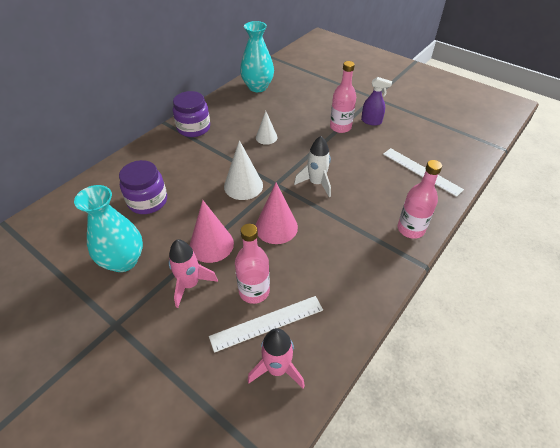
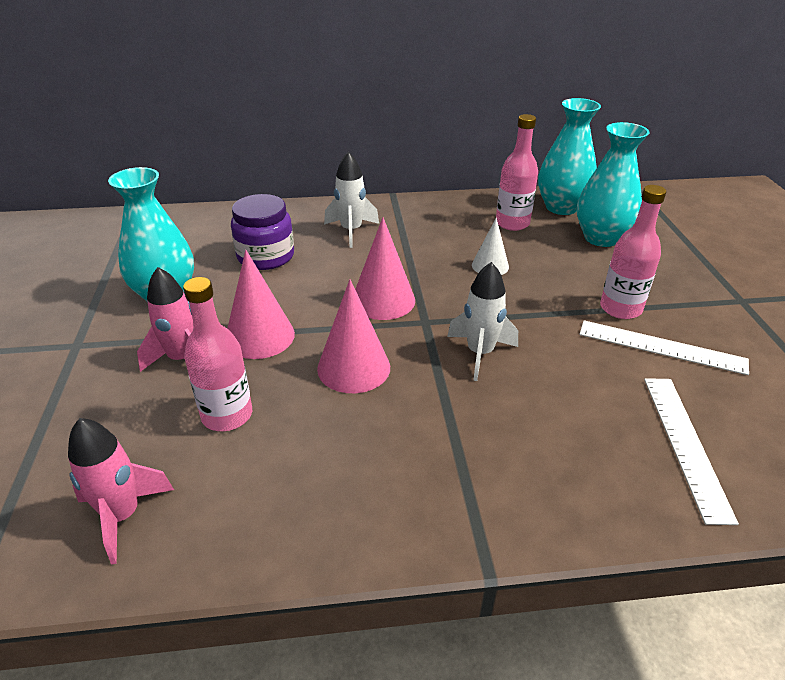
camera: 45 degrees right, 10 degrees down
(174, 158) = (351, 231): none -> white rocket
(193, 128) = (416, 213): purple jar -> none
(243, 186) = (383, 300): white cone -> pink cone
(267, 323) = (188, 459): white ruler -> white ruler (661, 347)
(293, 95) = (601, 238): none -> turquoise vase
(371, 121) = (688, 328): purple spray bottle -> none
(410, 229) = (542, 507): pink bottle -> pink bottle (512, 223)

